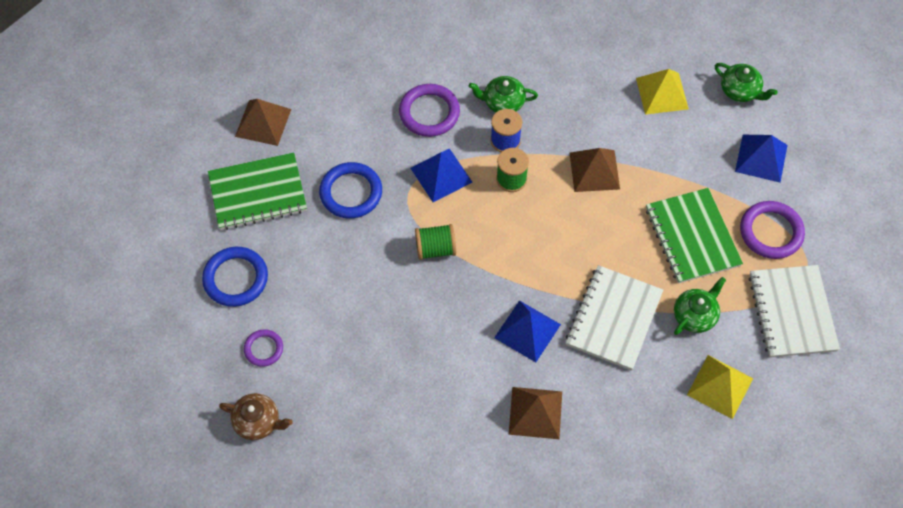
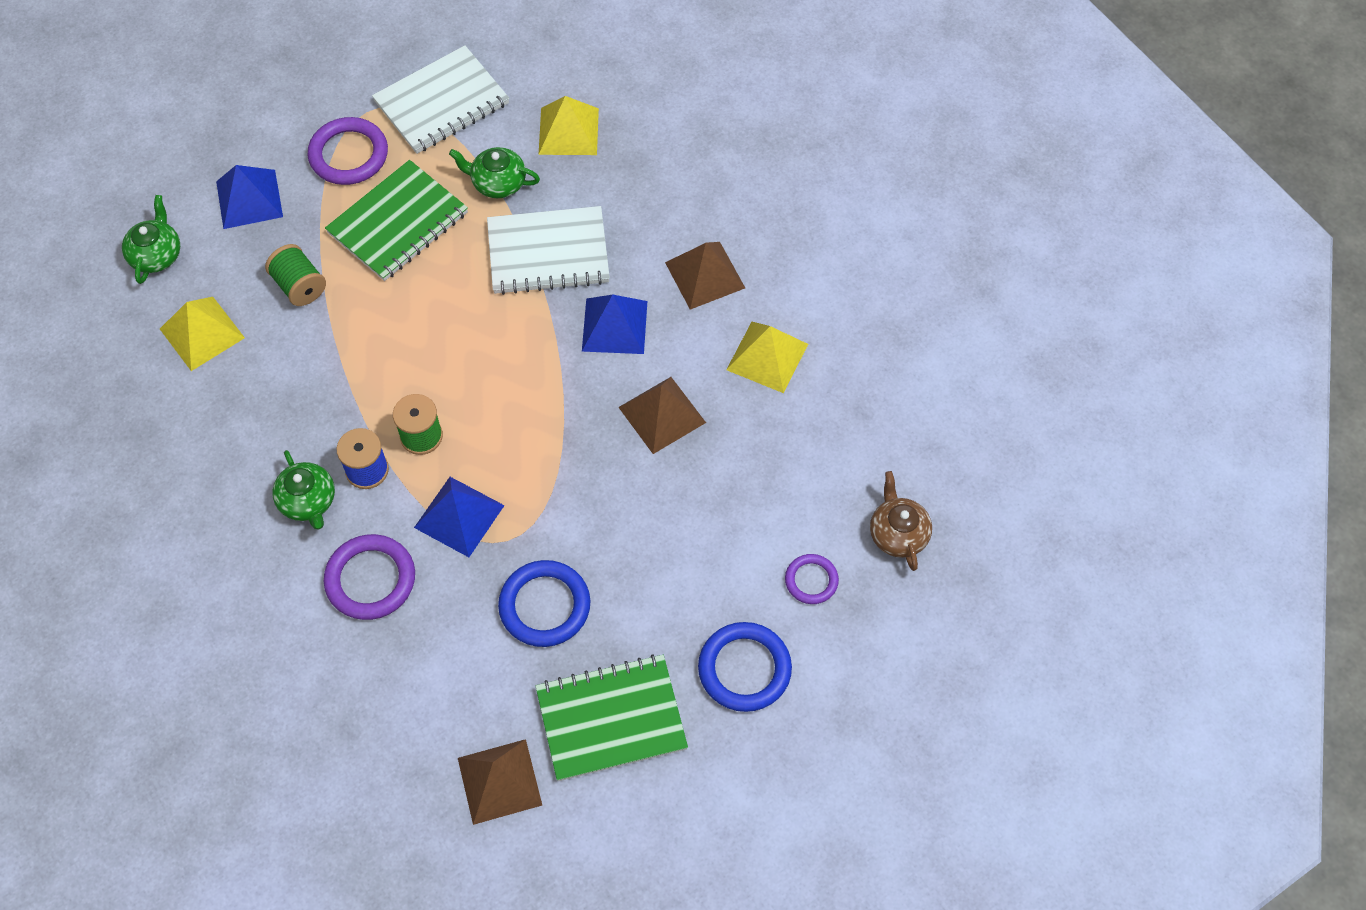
camera: 120 degrees left, 0 degrees up
(258, 193) = (611, 719): green notebook -> green notebook turned 60 degrees counterclockwise
(435, 249) = (567, 469): green spool -> green spool (300, 286)
(442, 416) = (767, 357): none -> yellow pyramid
(594, 170) = (359, 354): brown pyramid -> brown pyramid (662, 414)

